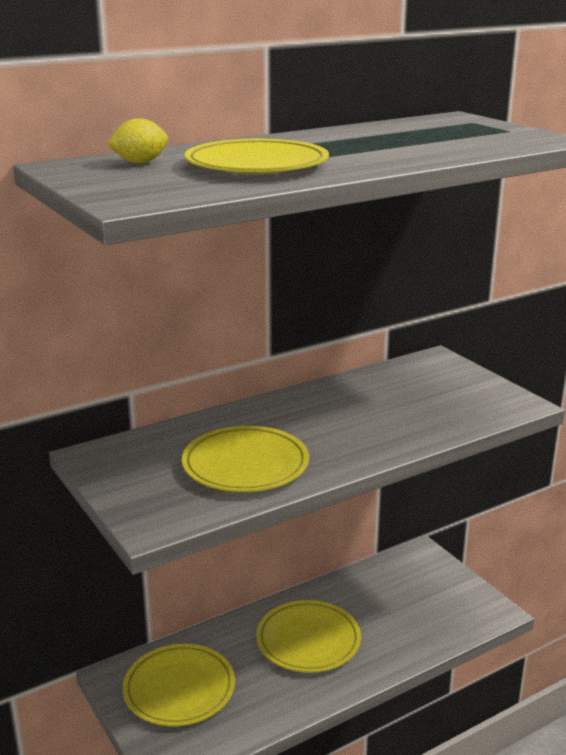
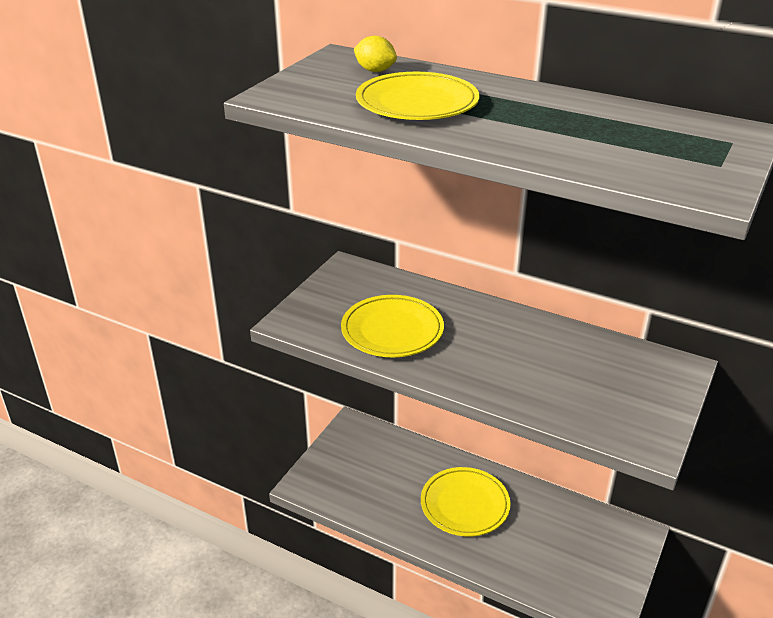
camera: 60 degrees right, 10 degrees up
(179, 689) = (364, 459): yellow plate -> none

